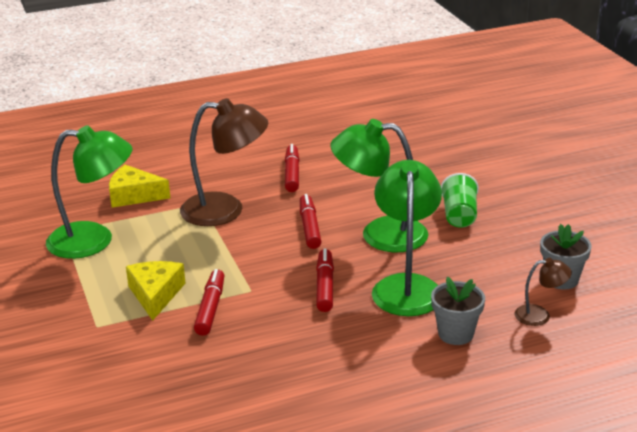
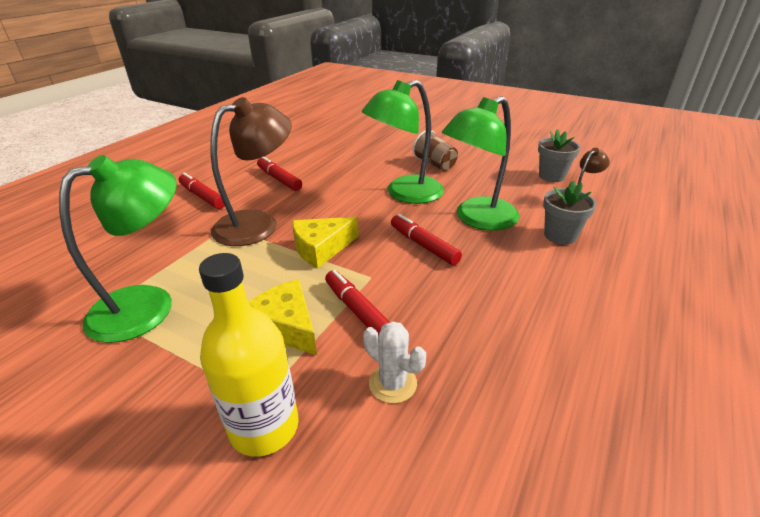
camera: 40 degrees left, 5 degrees up
(83, 341) = (264, 427): none -> yellow bottle
(134, 195) = (148, 246): yellow cheese -> yellow cheese (321, 248)
(174, 358) = (392, 383): none -> white cactus
(309, 227) = (347, 209): red marker -> red marker (202, 197)
(406, 286) = (477, 219): green lamp -> green lamp turned 90 degrees counterclockwise
(459, 215) = (435, 164): green cup -> brown cup

